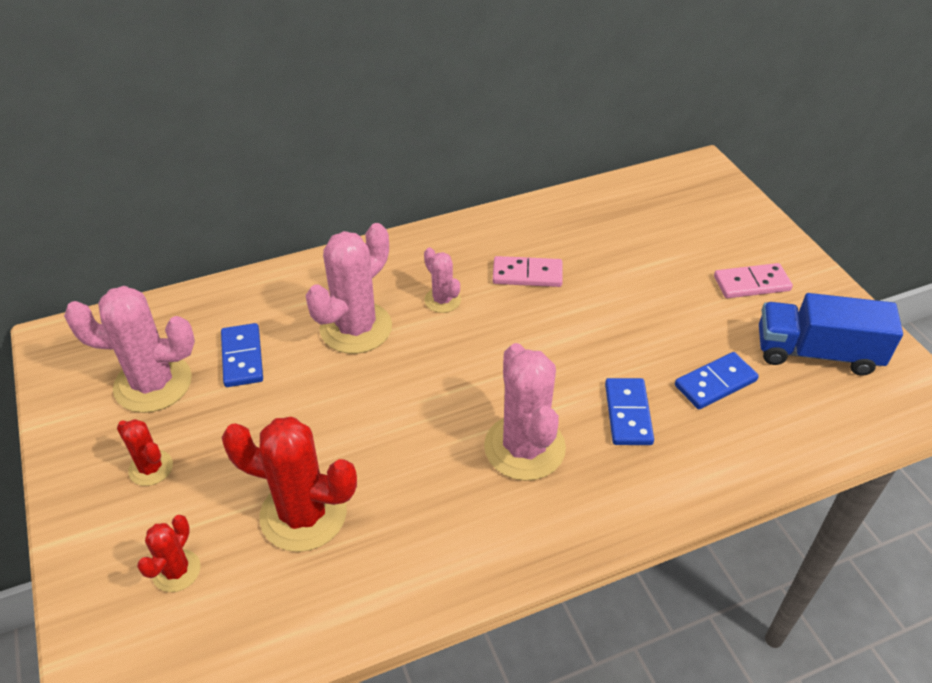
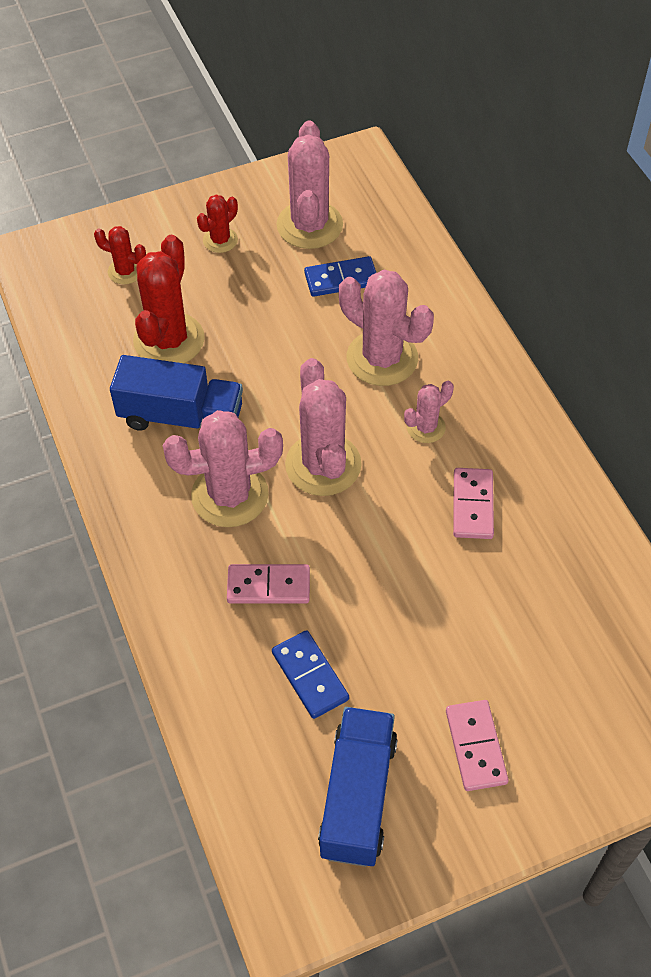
camera: 90 degrees right, 10 degrees up
(420, 496) = (181, 417): none -> blue truck
(485, 373) = (323, 465): none -> pink cactus
(628, 414) = (268, 586): blue domino -> pink domino

